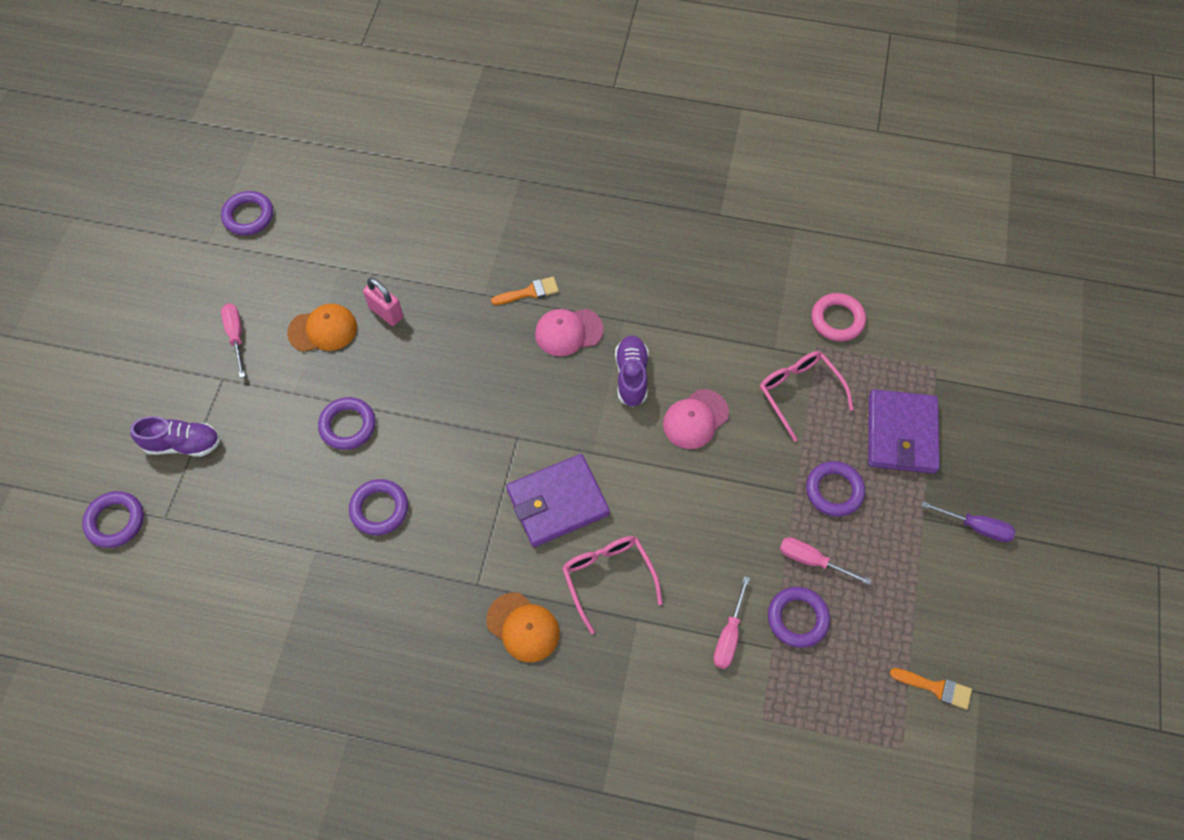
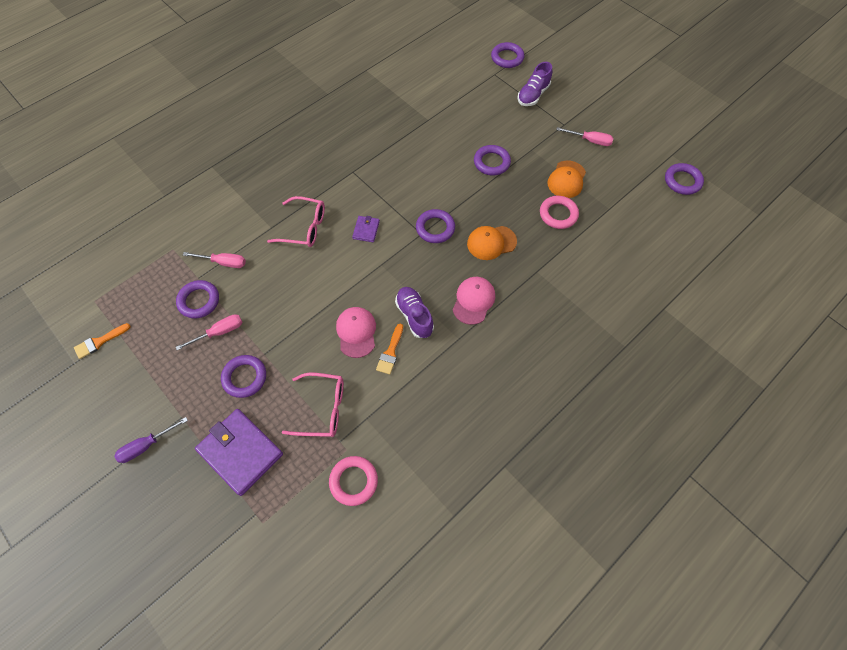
camera: 125 degrees right, 0 degrees up
(379, 509) = (429, 153): purple ring -> purple ring (435, 228)
(386, 312) = (558, 214): pink padlock -> pink ring
(523, 627) = (314, 178): orange cap -> orange cap (491, 242)
(529, 292) = (520, 297): orange brush -> orange brush (390, 352)
(557, 502) = (366, 230): purple wallet -> purple wallet, size x0.47
(631, 376) = (414, 316): purple shoe -> purple shoe turned 150 degrees counterclockwise
(729, 635) = (223, 262): pink screwdriver -> pink screwdriver turned 135 degrees clockwise

